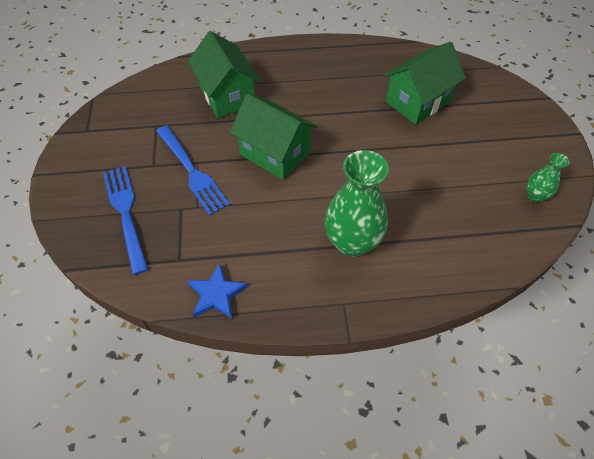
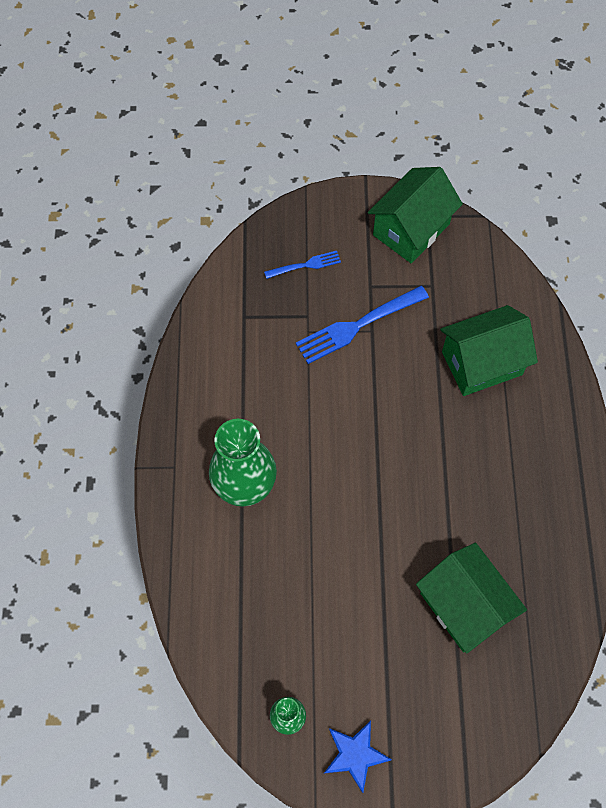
camera: 95 degrees right, 10 degrees up
(126, 214) = (305, 265): blue fork -> blue fork, size x0.55
(216, 294) = (200, 351): blue star -> blue star (355, 755)
(275, 153) = (379, 414): green house -> green house (411, 229)

